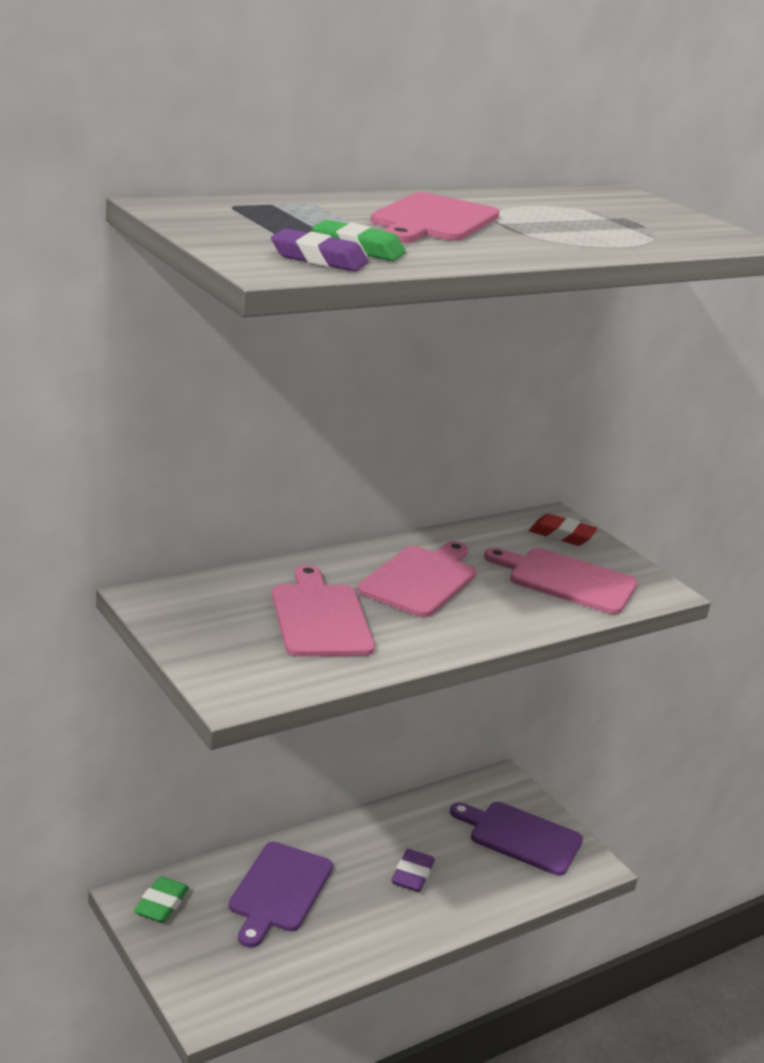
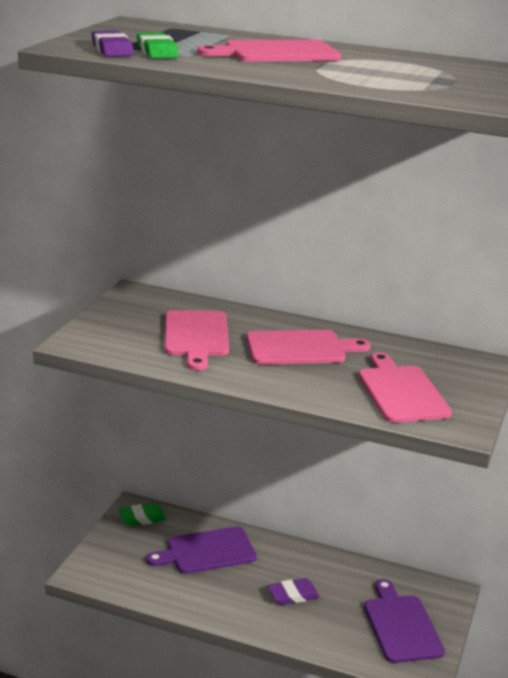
camera: 55 degrees right, 0 degrees up
(320, 617) = (196, 336): pink cutting board -> pink cutting board turned 135 degrees clockwise
(561, 535) = (465, 372): red eraser -> none

